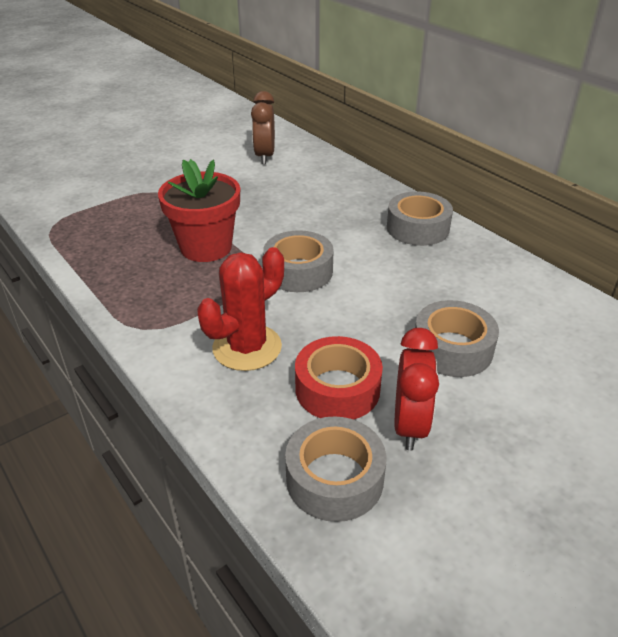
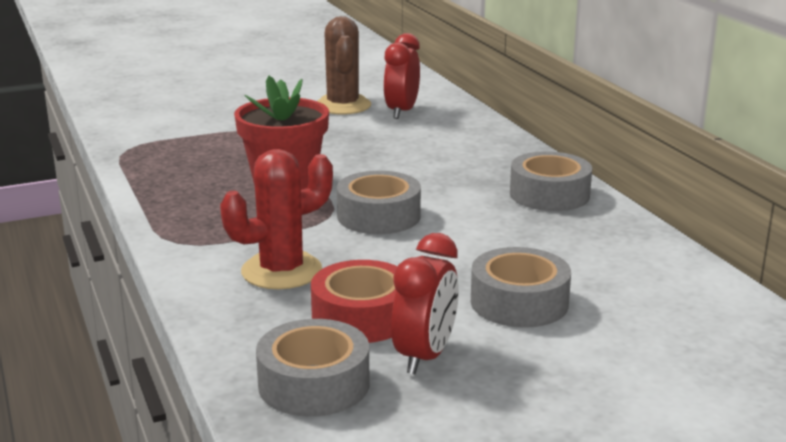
camera: 15 degrees right, 15 degrees down
(215, 155) = (343, 105): none -> brown cactus
(264, 156) = (401, 112): brown clock -> red clock

